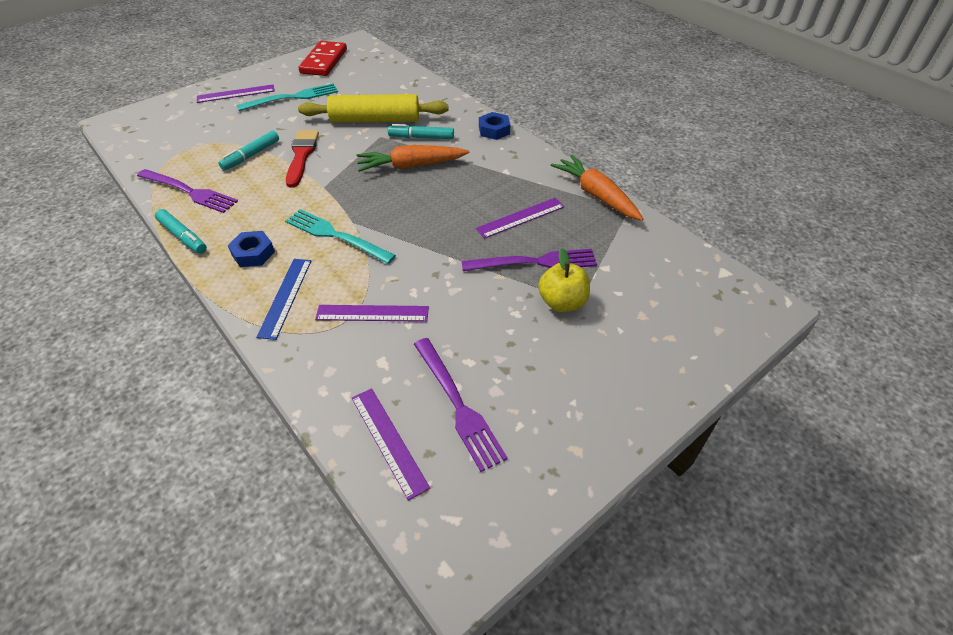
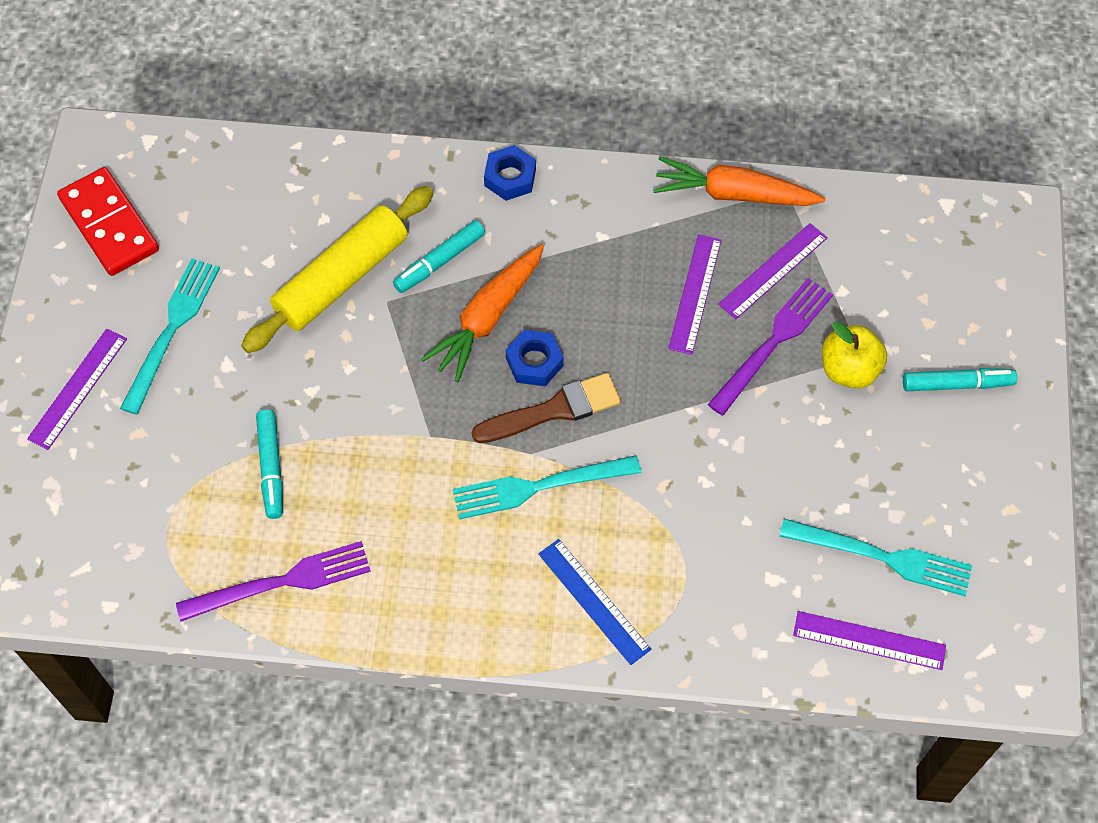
camera: 45 degrees left, 15 degrees up
(183, 236) = (375, 639): turquoise marker -> turquoise marker (957, 384)
(253, 253) = (485, 586): blue nut -> blue nut (534, 362)
(301, 155) = (335, 414): red brush -> none
(372, 313) = (699, 540): purple ruler -> purple ruler (773, 271)
(387, 214) = (554, 410): none -> brown brush
(459, 406) = (884, 557): purple fork -> turquoise fork

